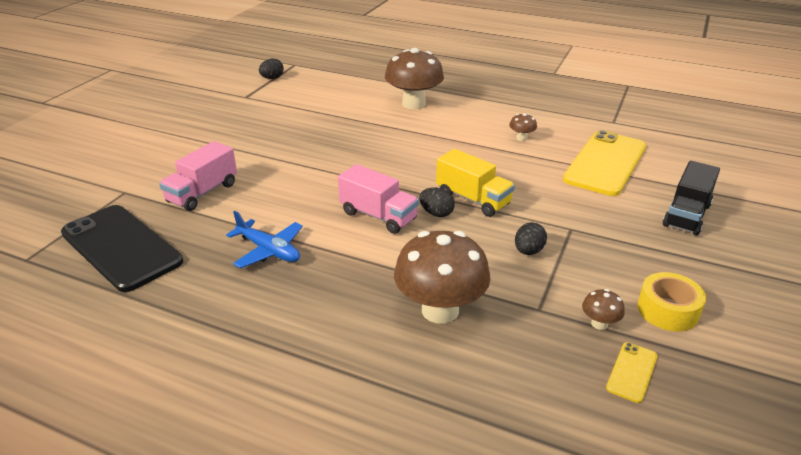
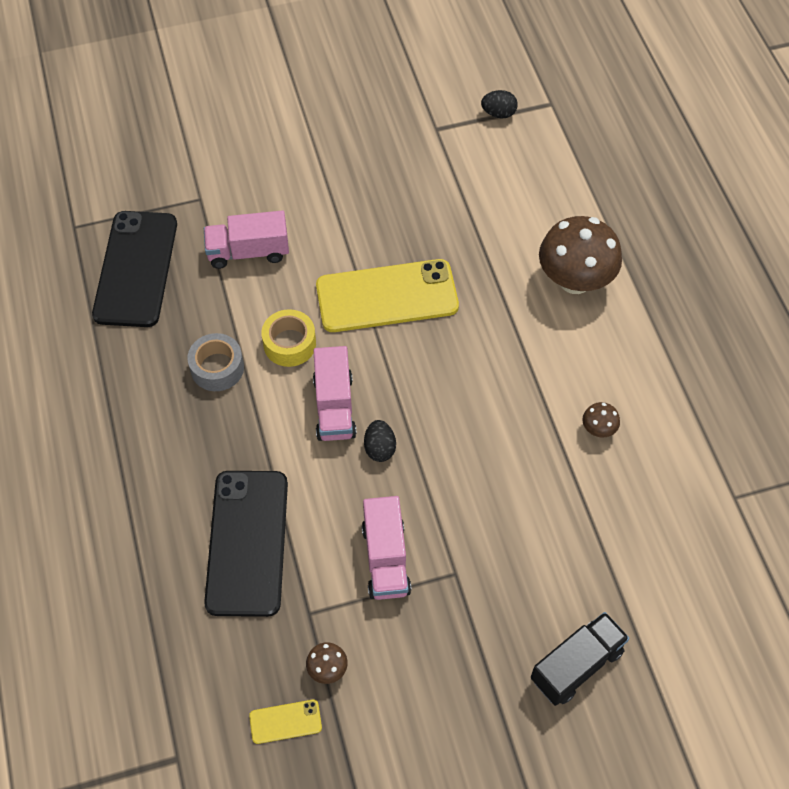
camera: 50 degrees right, 25 degrees up
(269, 250) = (217, 368): blue plane -> grey tape
(440, 310) = (247, 542): brown mushroom -> black phone
(473, 199) = (431, 462): yellow truck -> none
(528, 251) = (386, 559): black egg -> pink truck
(605, 163) = (619, 539): yellow phone -> yellow phone (387, 296)
(667, 310) = (391, 714): yellow tape -> yellow tape (289, 344)
(686, 215) = (576, 665): black truck -> black truck turned 150 degrees clockwise

